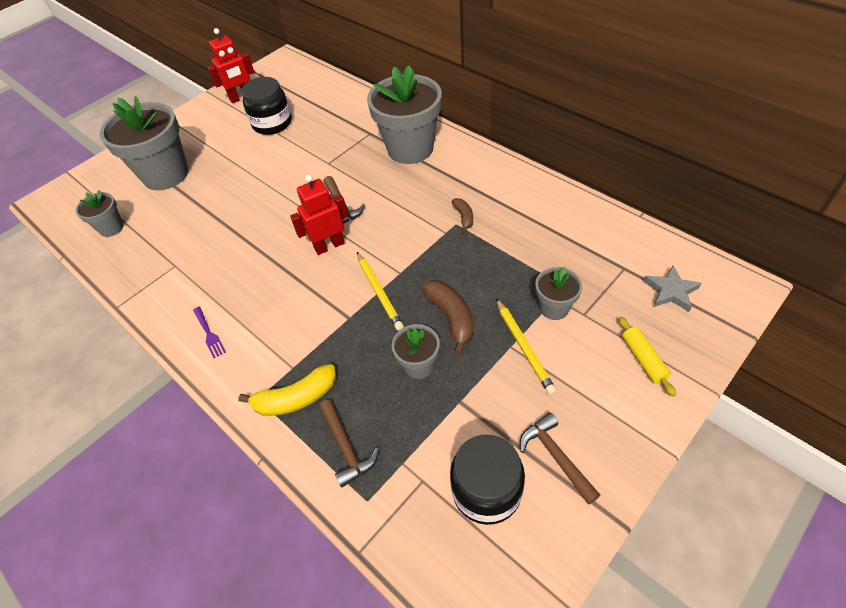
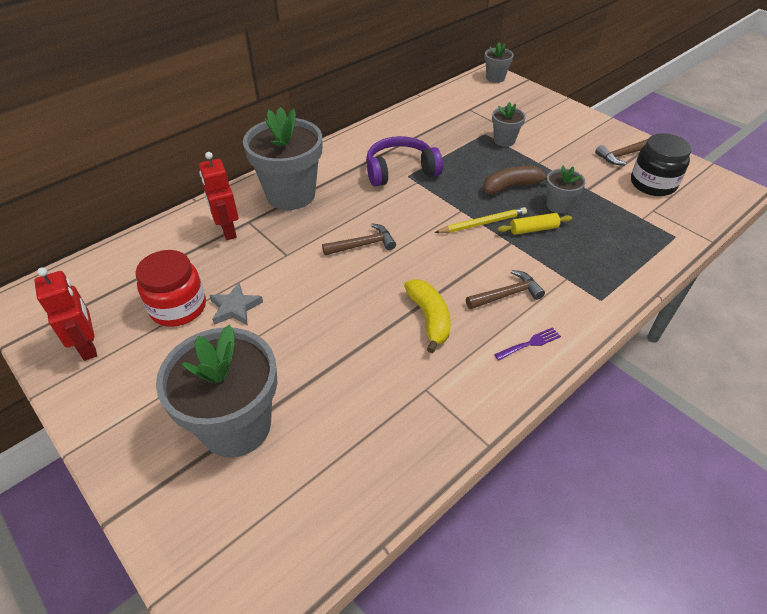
camera: 90 degrees left, 5 degrees down
(111, 228) = (336, 483): grey flower pot -> grey flower pot (495, 78)
(272, 123) = (178, 307): black jar -> red jar
(296, 398) = (597, 275): yellow banana -> yellow banana (429, 318)
(329, 246) = (419, 254): red robot -> red robot (228, 230)
(346, 447) = (637, 246): brown hammer -> brown hammer (507, 294)
(464, 217) = (400, 171): brown banana -> purple headphones
(524, 347) = (539, 157): yellow pencil -> none
(643, 359) = (546, 115): yellow rolling pin -> yellow rolling pin (533, 229)
(671, 291) = (492, 97): grey star -> grey star (235, 308)

